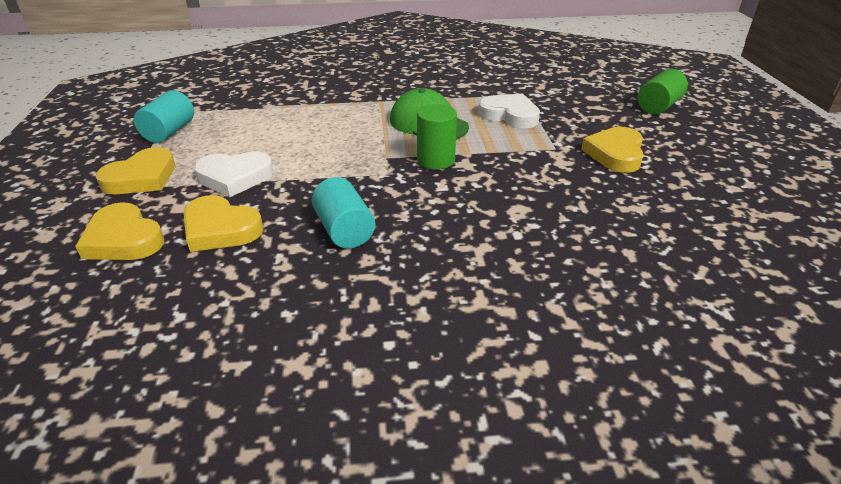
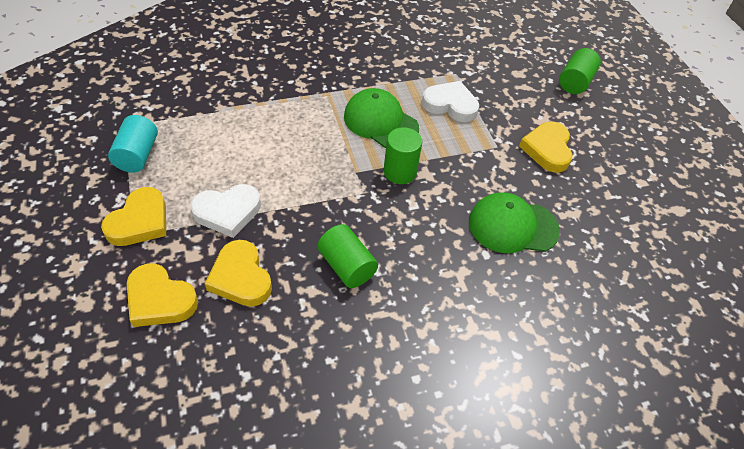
camera: 15 degrees left, 15 degrees up
(220, 229) = (240, 277): yellow heart -> yellow heart turned 45 degrees clockwise
(344, 230) = (347, 266): turquoise cylinder -> green cylinder
(558, 212) = (512, 226): none -> green cap

